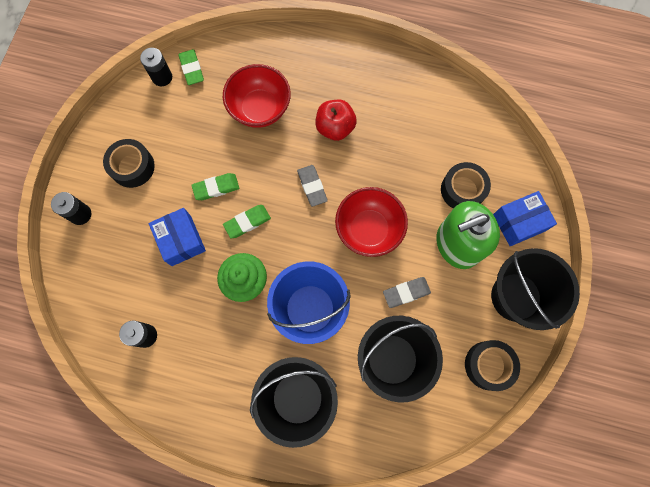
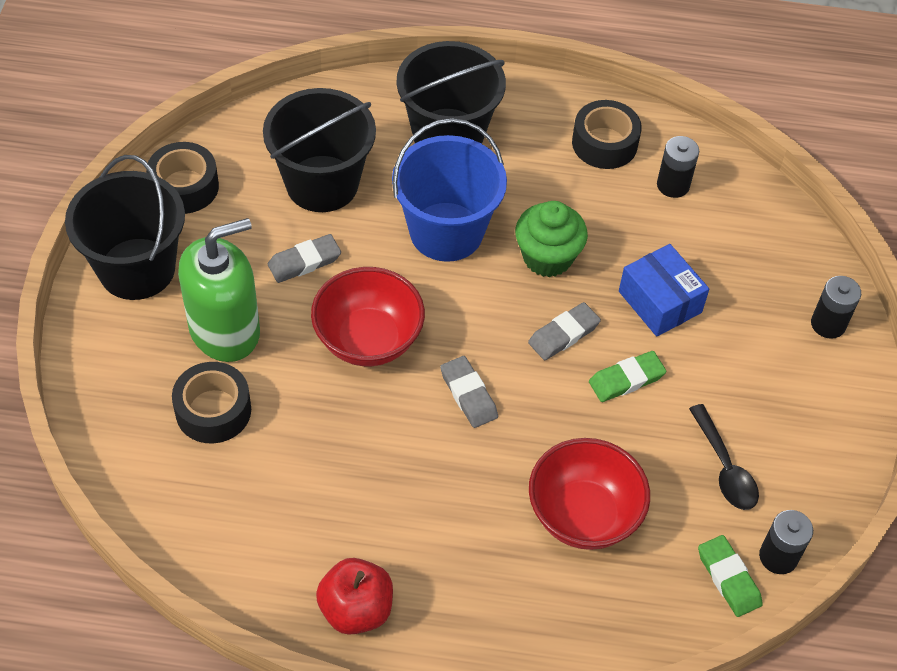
camera: 170 degrees right, 20 degrees down
(132, 167) = (774, 399): black tape -> black tape (604, 143)
(175, 128) = (724, 467): none -> black spoon
(247, 222) = (563, 334): green eraser -> grey eraser
(335, 128) = (442, 493): red apple -> red apple (356, 609)
(519, 222) = (121, 369): blue box -> none

